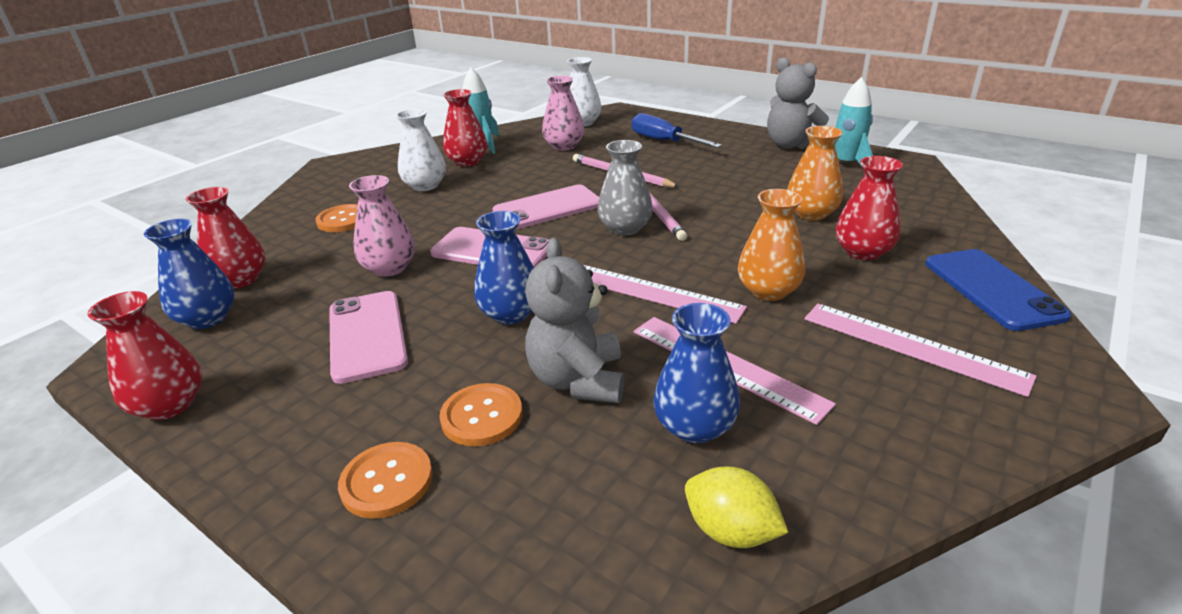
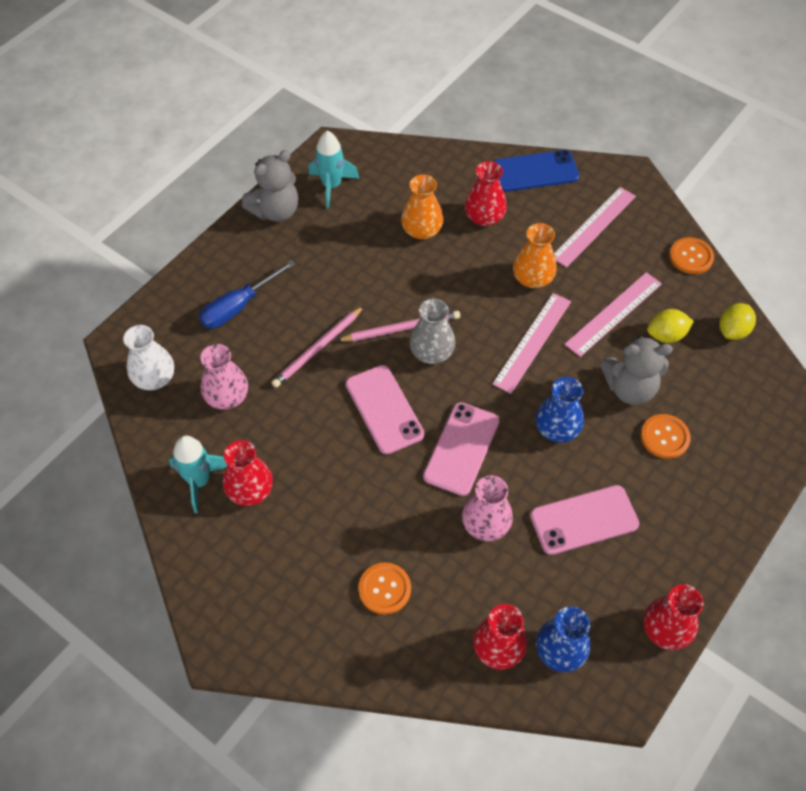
camera: 90 degrees left, 25 degrees up
(387, 481) = (719, 478): orange button -> orange button (691, 257)
(425, 186) = (311, 524): white vase -> none
(694, 426) = (666, 335): blue vase -> yellow lemon

